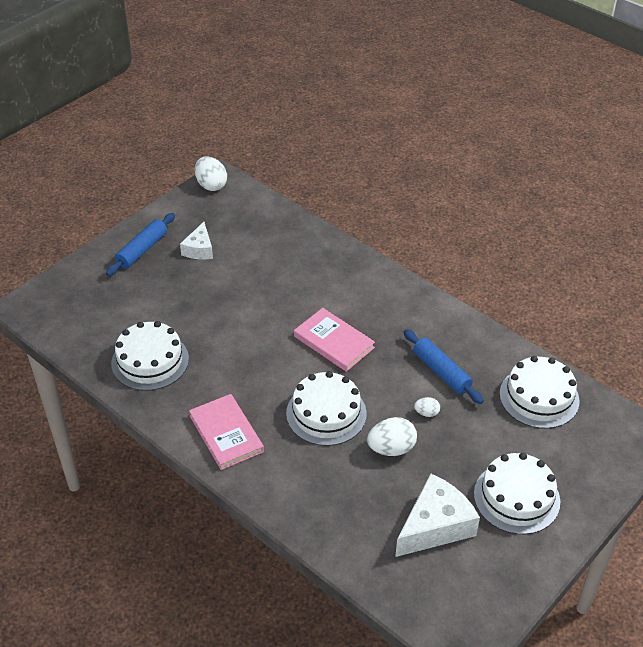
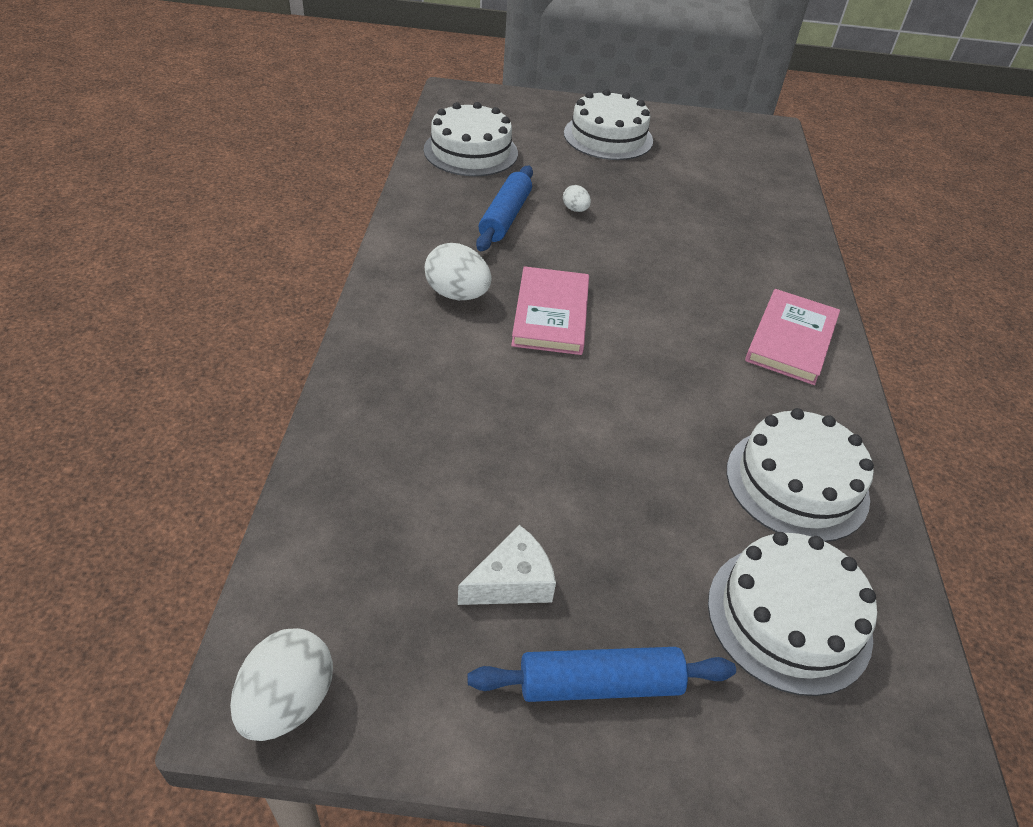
camera: 130 degrees left, 0 degrees up
(326, 413) = (663, 276): white cake -> white cake (789, 617)
(391, 448) = (648, 217): white egg -> white egg (457, 294)
(435, 526) = (695, 168): white cheese -> none

